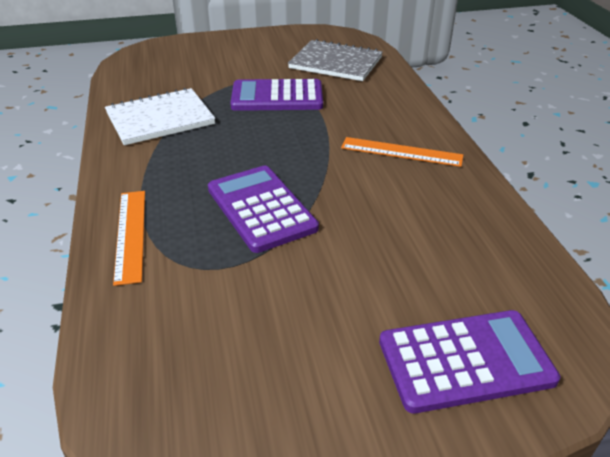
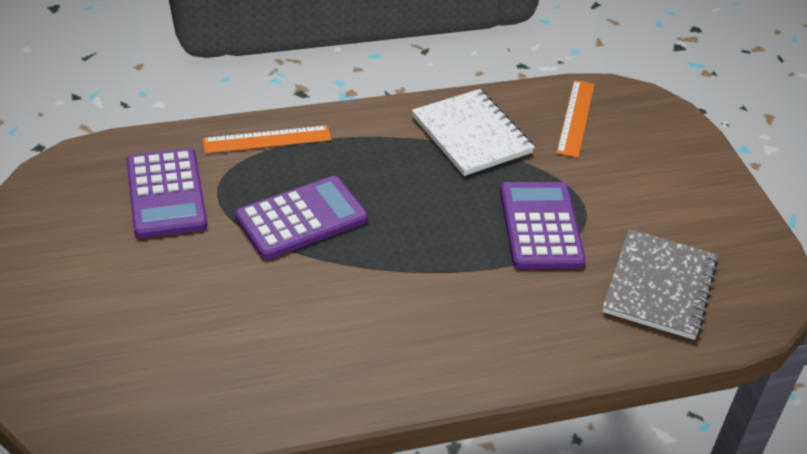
camera: 85 degrees right, 5 degrees up
(401, 152) = (414, 337): orange ruler -> orange ruler (576, 118)
(465, 360) = (83, 345): purple calculator -> purple calculator (166, 194)

